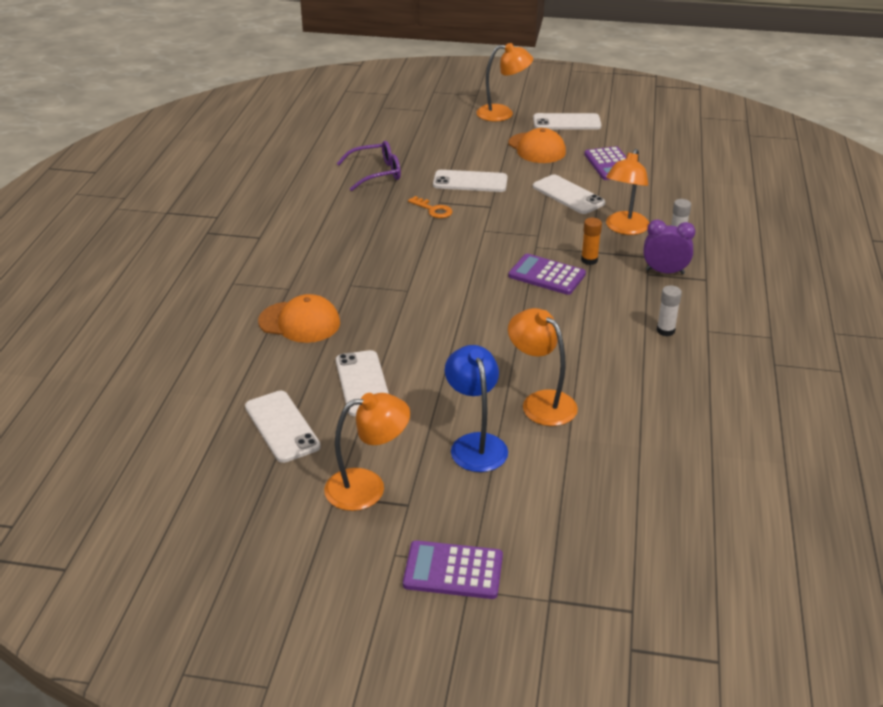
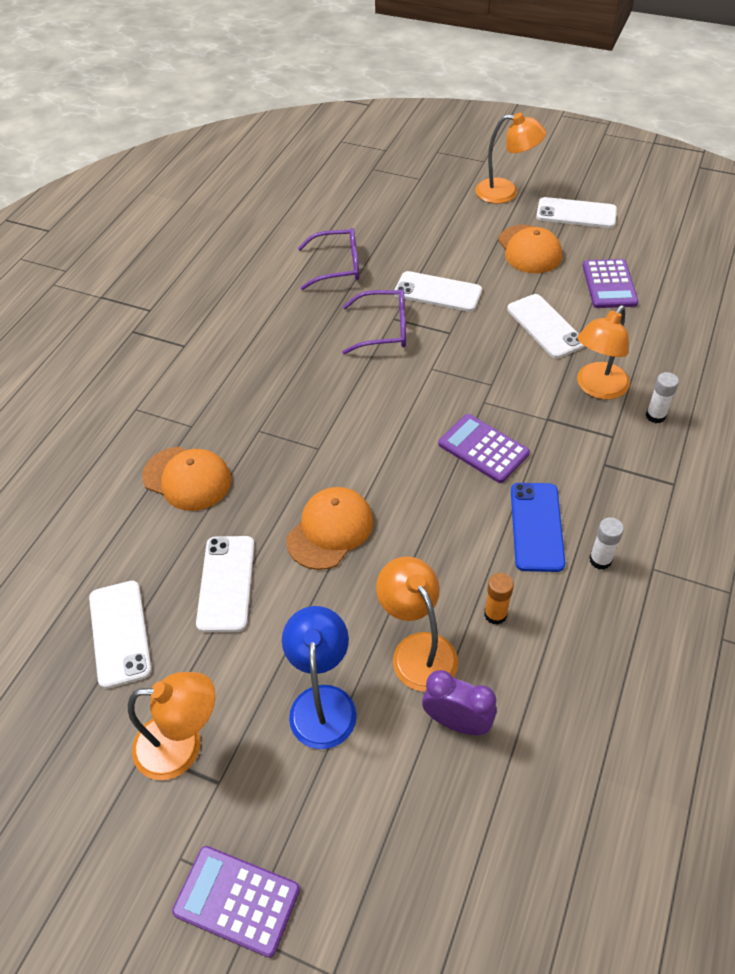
camera: 15 degrees right, 15 degrees up
(433, 210) = (383, 329): orange key -> purple glasses
(439, 339) = (330, 530): none -> orange cap
(589, 260) = (540, 432): orange glue stick -> orange glue stick (495, 614)
(608, 317) = (536, 526): none -> blue phone
(664, 272) = (626, 464): purple clock -> purple clock (457, 722)

